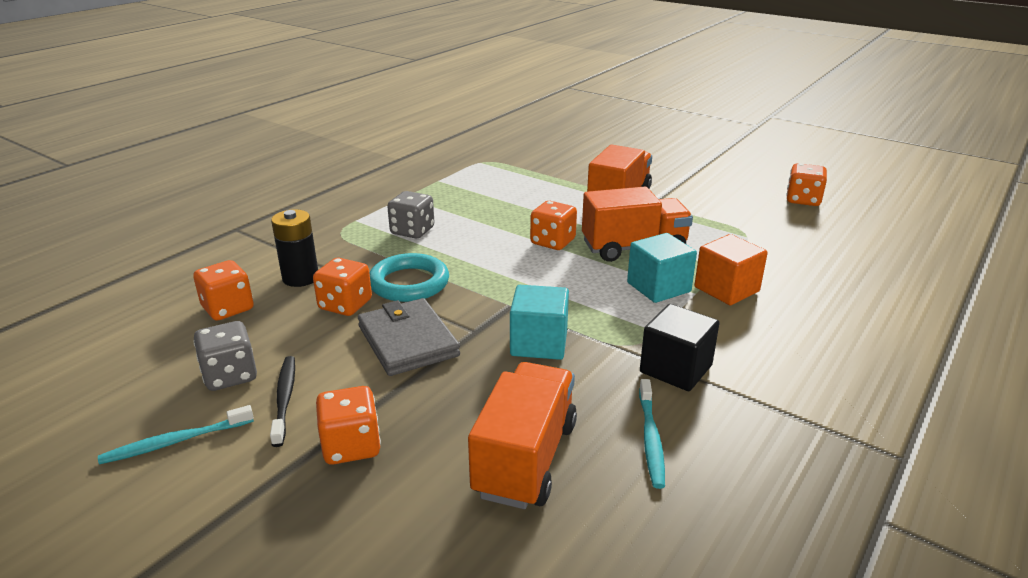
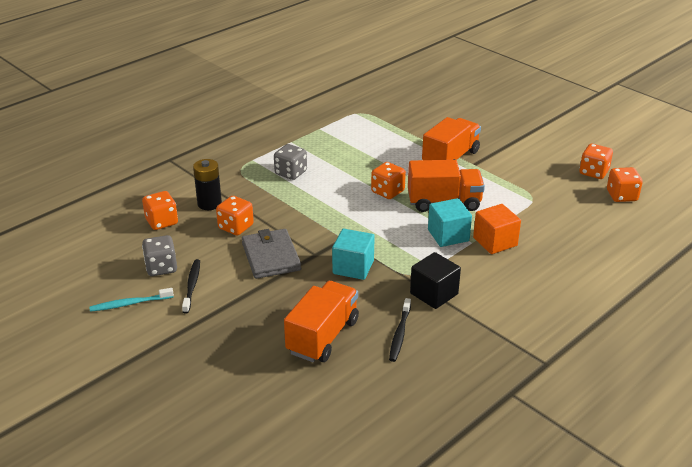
camera: 10 degrees right, 5 degrees up
(351, 446) = (226, 318): orange dice -> orange dice (621, 196)
(409, 283) = (280, 215): turquoise ring -> none
(650, 439) = (399, 334): turquoise toothbrush -> black toothbrush

